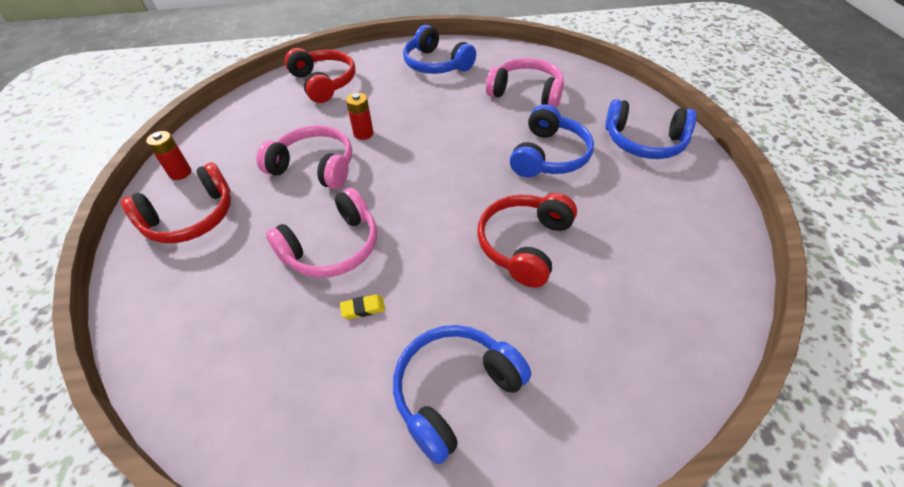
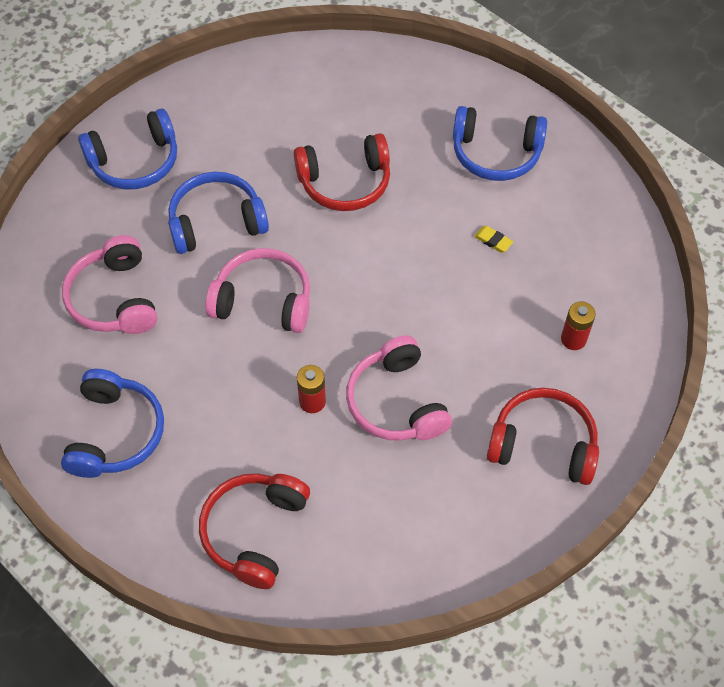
camera: 130 degrees left, 10 degrees up
(180, 173) = (513, 521): red battery -> red battery (573, 339)
(333, 247) = (465, 304): pink headphones -> pink headphones (263, 300)
(644, 142) = (135, 162): blue headphones -> blue headphones turned 90 degrees clockwise

